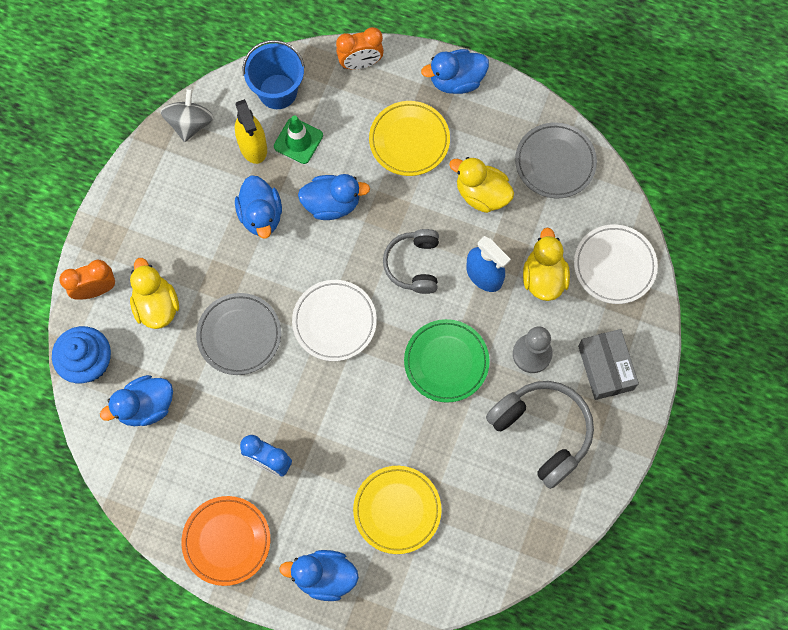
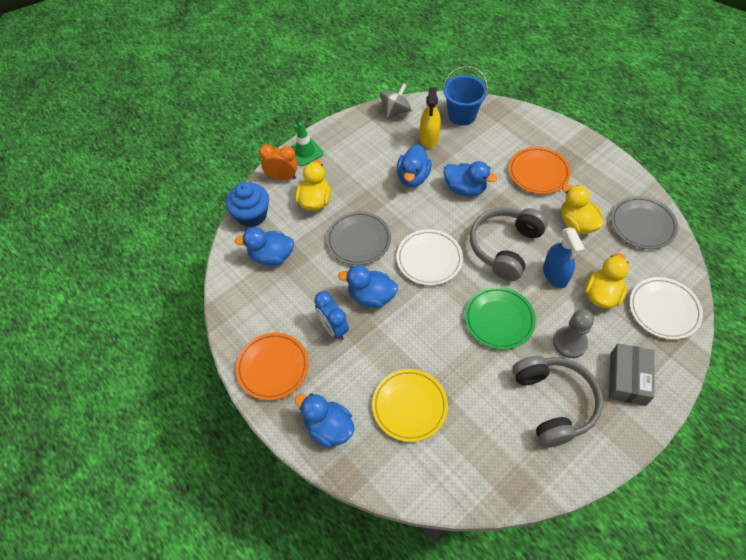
camera: 30 degrees right, 15 degrees down
(298, 141) = (461, 146): green traffic cone -> green traffic cone (305, 152)
(360, 63) = (525, 119): orange clock -> none
(409, 140) = (538, 173): yellow plate -> orange plate
(414, 265) = (505, 247): grey headphones -> grey headphones, size x1.52
(456, 80) = (589, 151): blue duck -> blue duck (371, 296)

